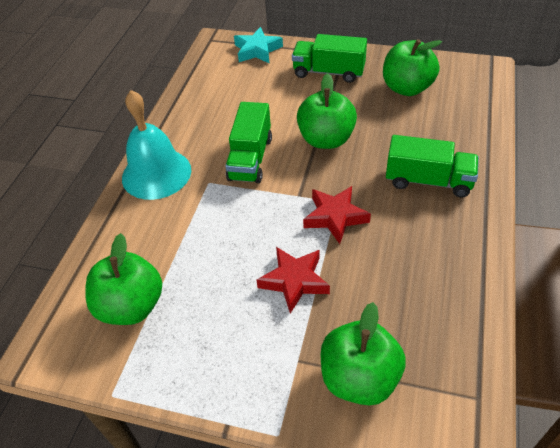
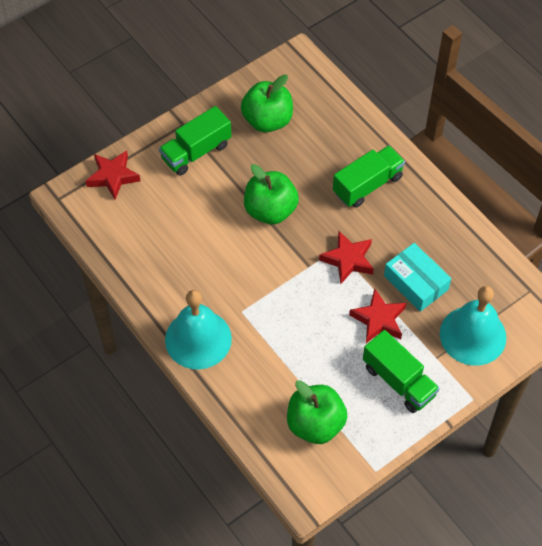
camera: 55 degrees left, 10 degrees up
(250, 158) = (243, 269): green truck -> green truck (398, 381)
(257, 50) = (113, 176): turquoise star -> red star
(359, 378) = (473, 335): green apple -> turquoise bell
(368, 283) = (416, 282): none -> turquoise box

